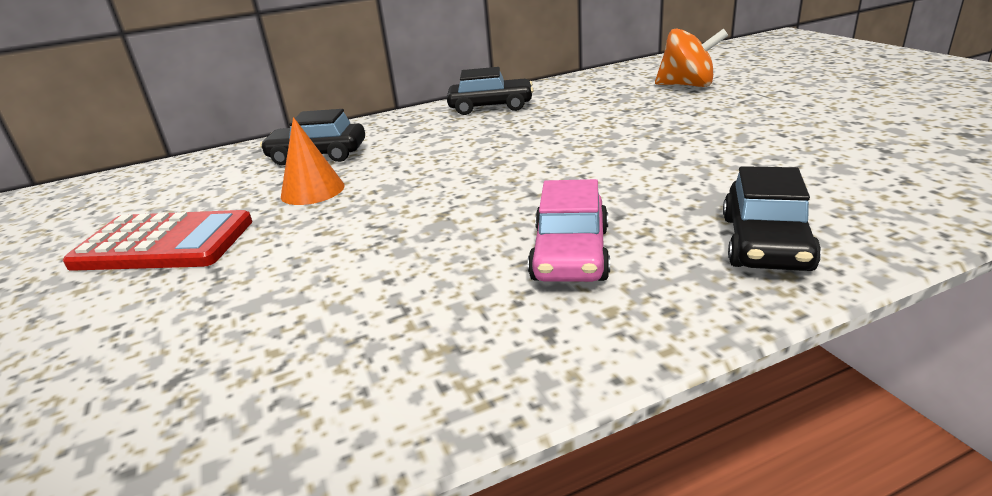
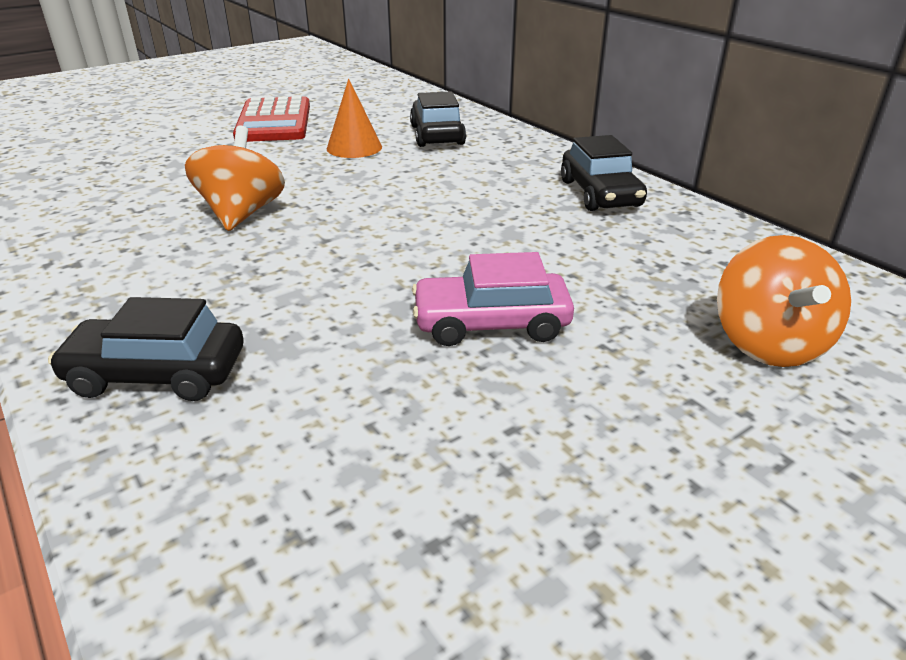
camera: 75 degrees right, 5 degrees up
(455, 237) = (242, 214): none -> orange spinning top
(570, 254) = (187, 265): pink car -> pink car (491, 323)

